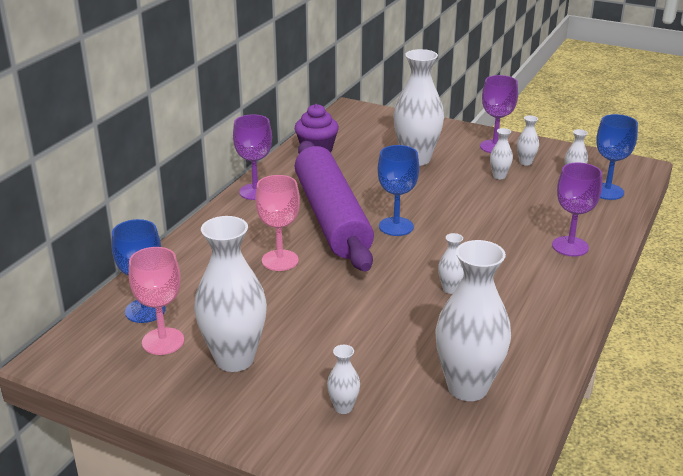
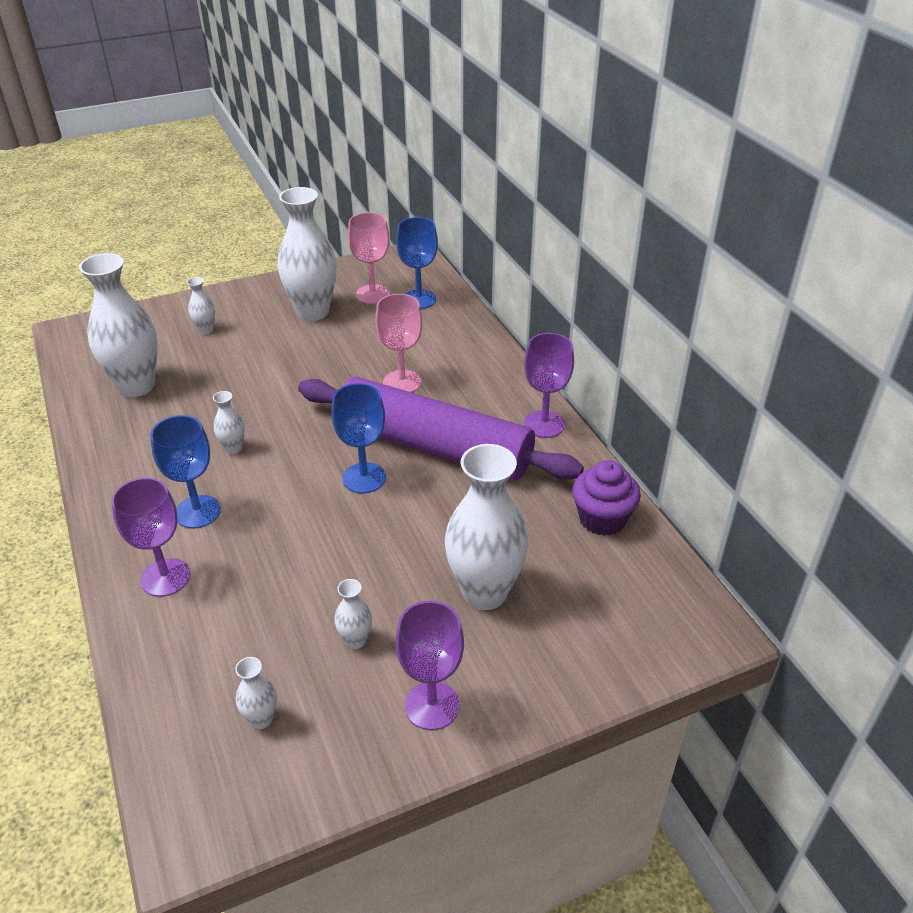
camera: 130 degrees right, 10 degrees up
(525, 162) = (354, 701): white vase -> none
(607, 191) = (192, 722): blue goblet -> blue goblet (197, 512)

